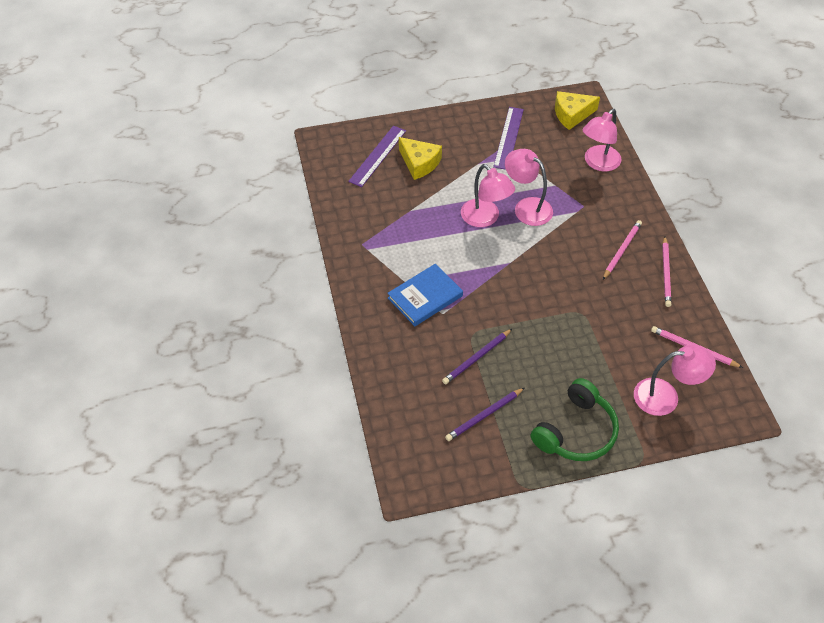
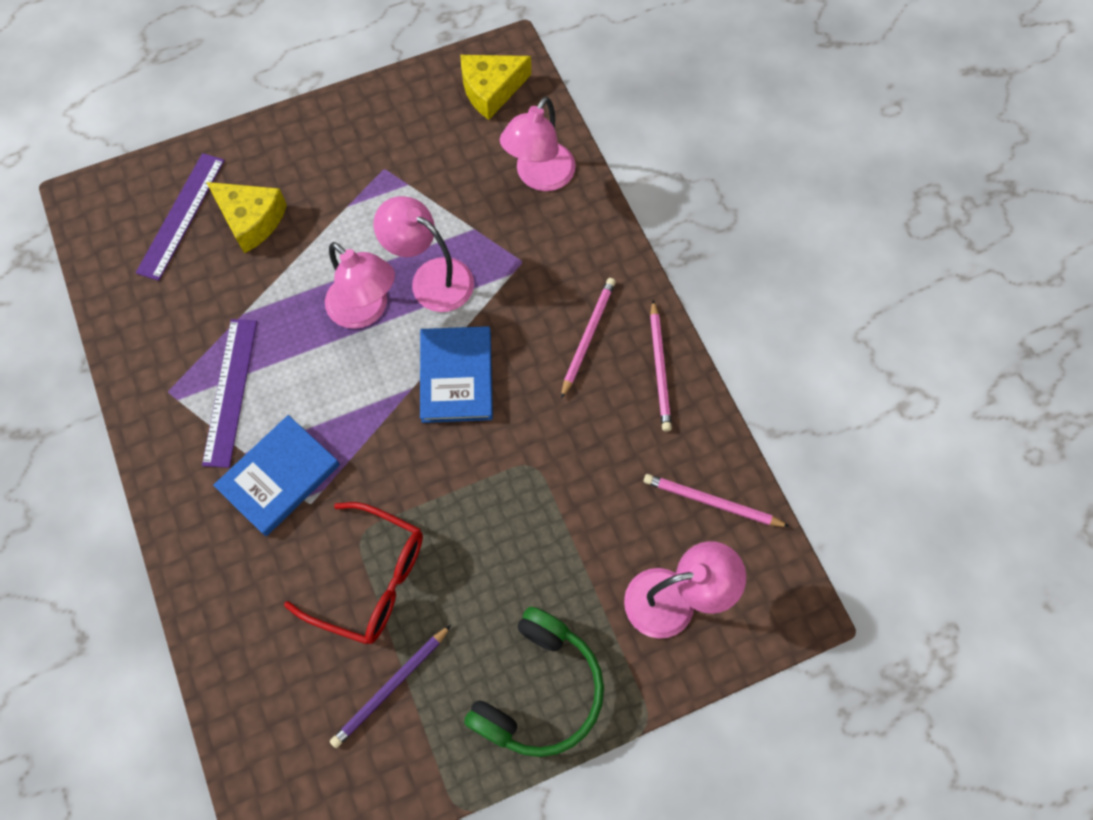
camera: 10 degrees left, 15 degrees up
(477, 358) = (371, 579): purple pencil -> red glasses
(508, 138) = (393, 149): purple ruler -> purple ruler (230, 391)
(538, 260) = (457, 376): none -> blue book

